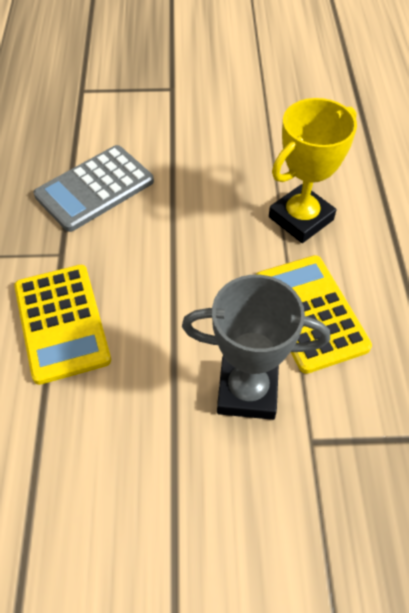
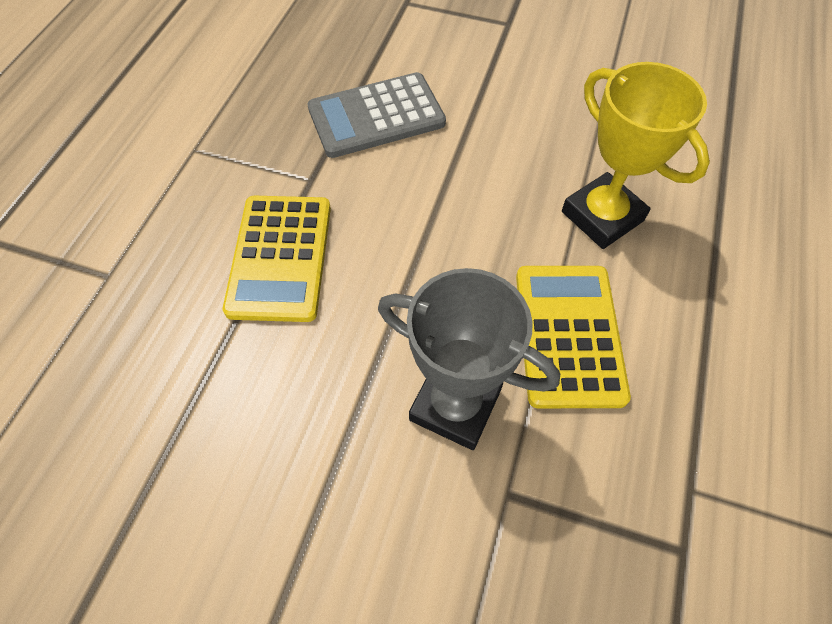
camera: 20 degrees right, 5 degrees up
(301, 218) = (602, 216): yellow trophy -> yellow trophy turned 75 degrees clockwise

